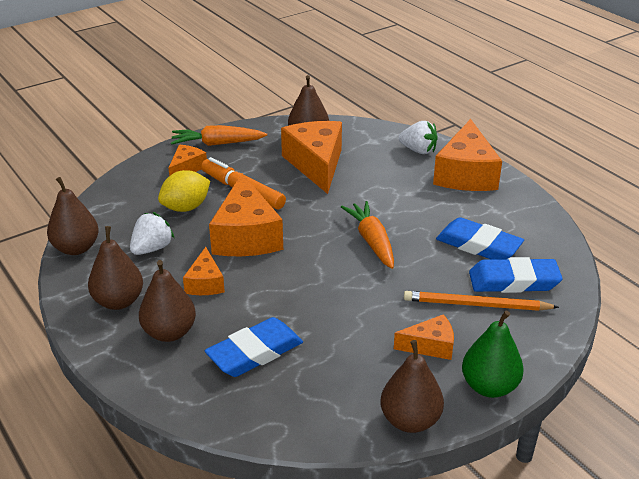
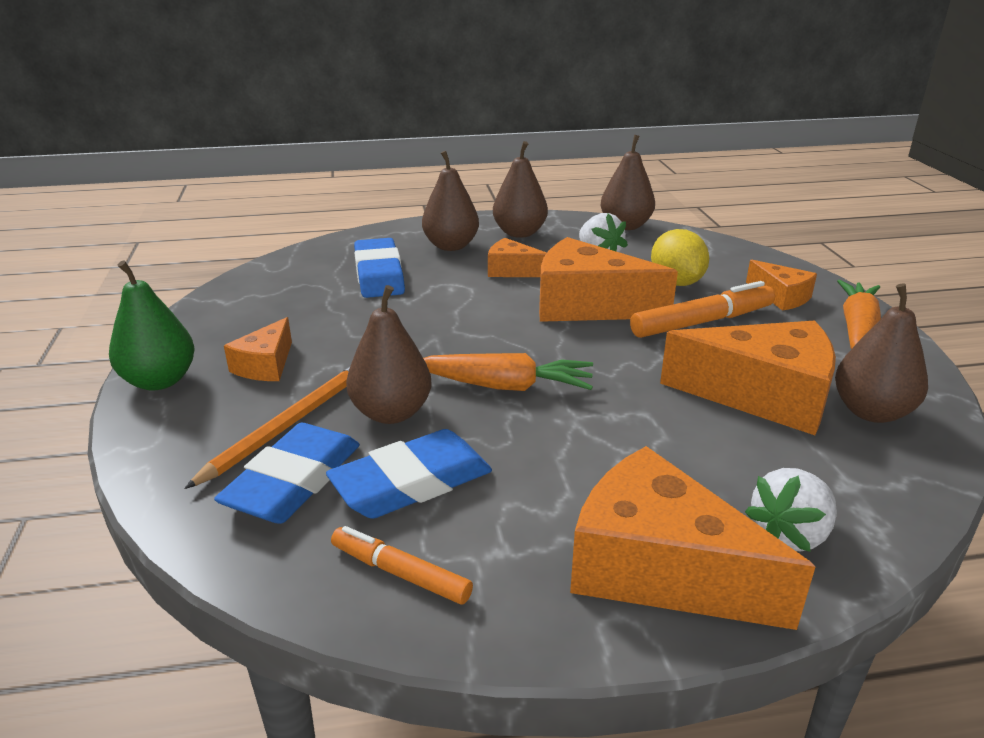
camera: 115 degrees right, 5 degrees down
(410, 420) = (192, 323): brown pear -> brown pear (391, 413)
(531, 229) = (400, 573): none -> orange marker

